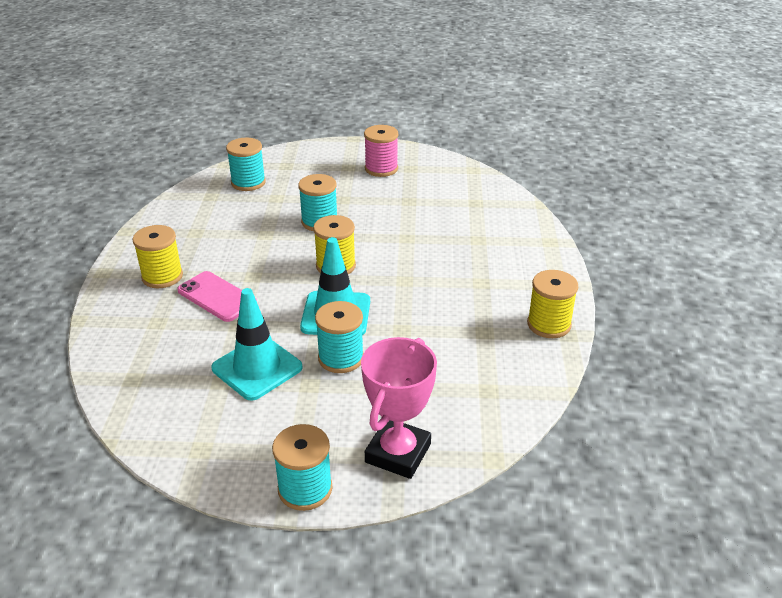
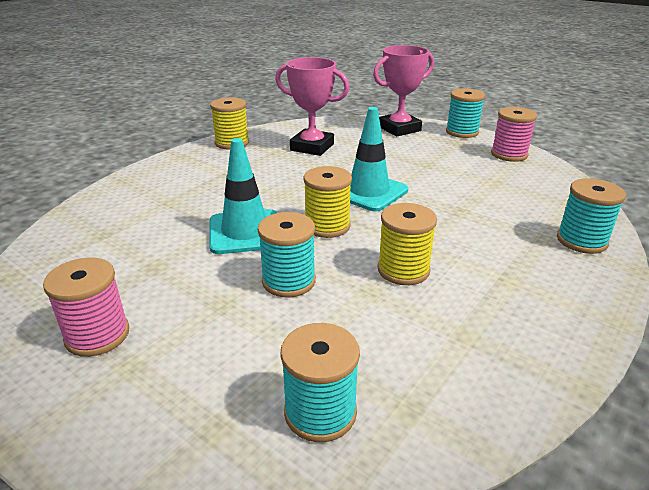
camera: 145 degrees left, 5 degrees down
(162, 276) = (530, 284): yellow spool -> yellow spool (403, 270)
(217, 297) = (470, 240): pink phone -> none
(217, 452) = (509, 154): none -> pink spool
(257, 368) = (460, 181): turquoise traffic cone -> turquoise traffic cone (245, 232)
(341, 358) = (392, 168): turquoise spool -> turquoise spool (581, 241)
(459, 357) = (312, 147): none -> pink trophy

